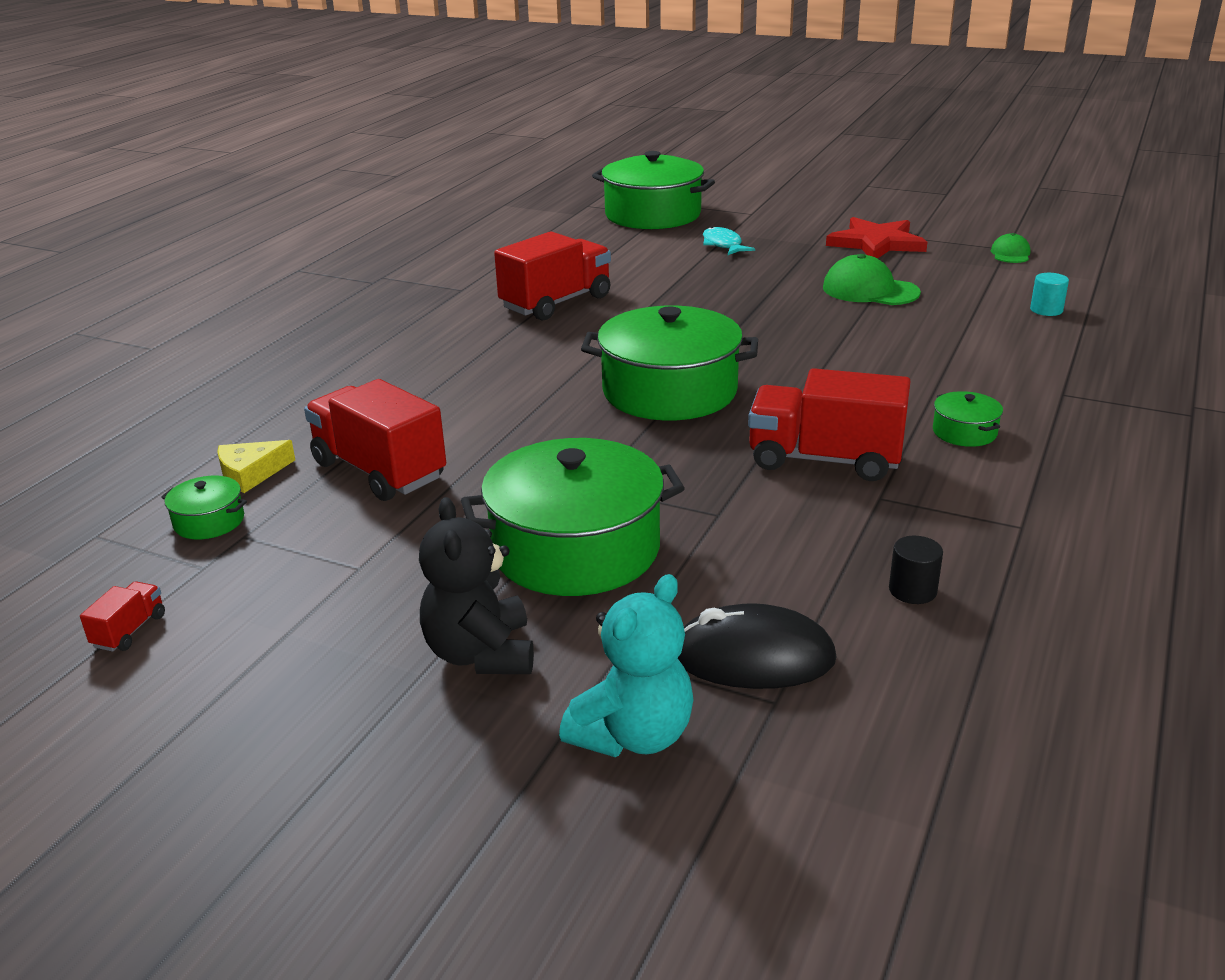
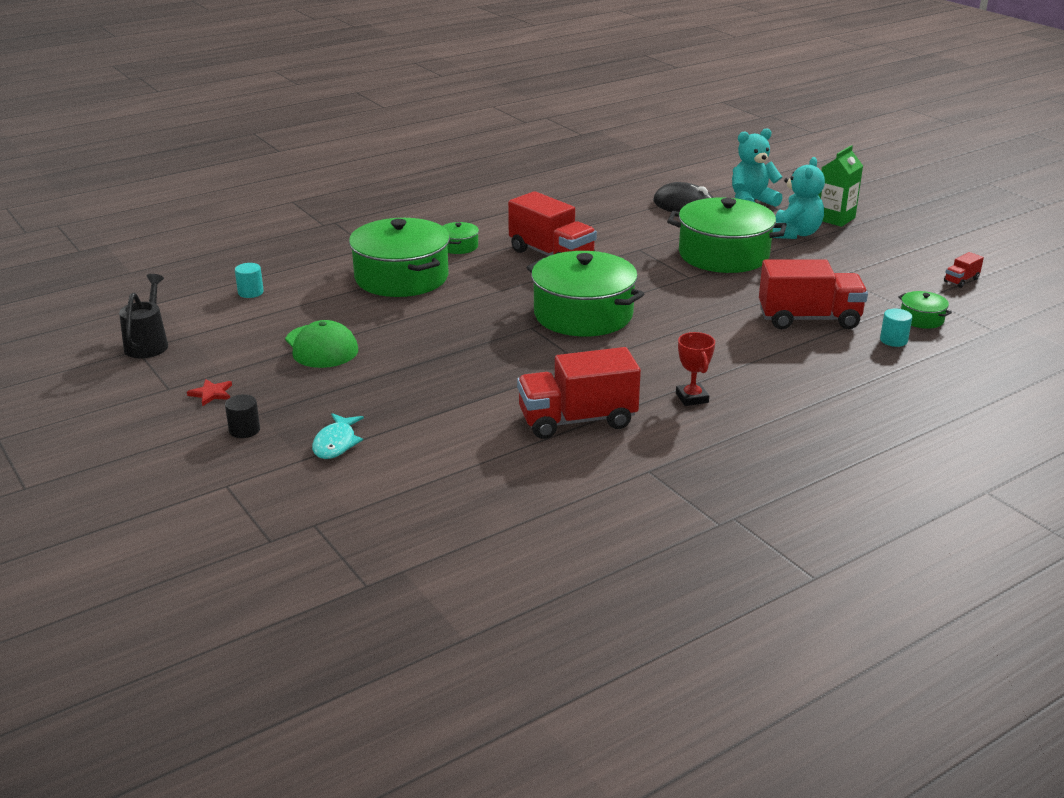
camera: 150 degrees left, 0 degrees up
(251, 473) = (893, 340): yellow cheese -> turquoise cylinder
(379, 471) = (809, 319): red truck -> red truck turned 75 degrees counterclockwise
(416, 743) = (835, 218): none -> green carton
(466, 345) = (692, 398): none -> red trophy
(481, 654) = (795, 233): black teddy bear -> turquoise teddy bear
(652, 215) = (324, 528): green pot -> green pot (401, 277)
(876, 243) = (211, 393): red star -> red star, size x0.43
(912, 590) = (594, 206): black cylinder -> black cylinder (244, 430)
(1010, 254) = (148, 343): green cap -> black watering can

